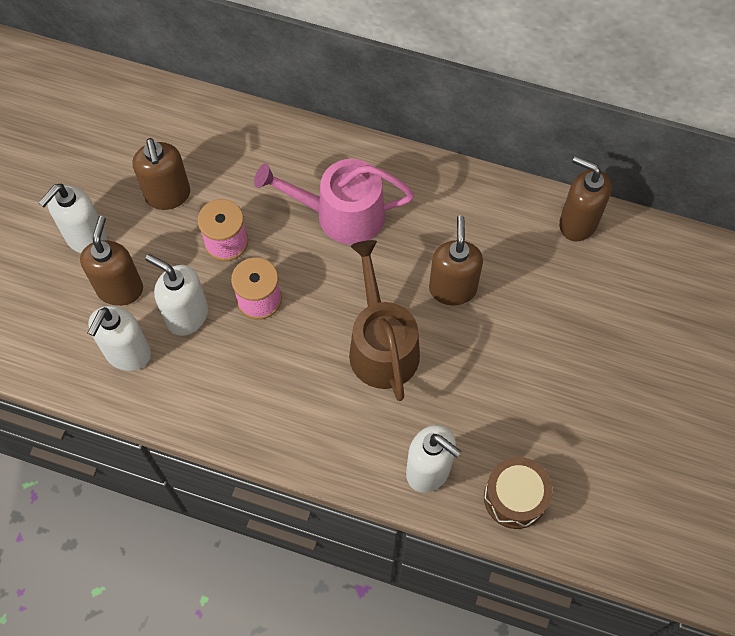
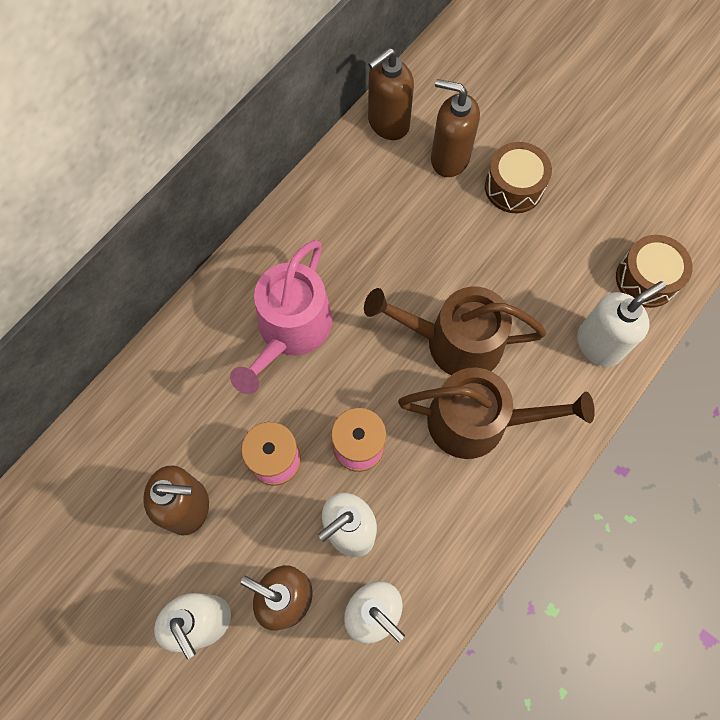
camera: 70 degrees left, 5 degrees up
(315, 386) = (477, 421): none -> brown watering can
(452, 288) = (416, 255): brown soap dispenser -> brown soap dispenser (449, 158)
(561, 351) = (514, 187): none -> brown drum

